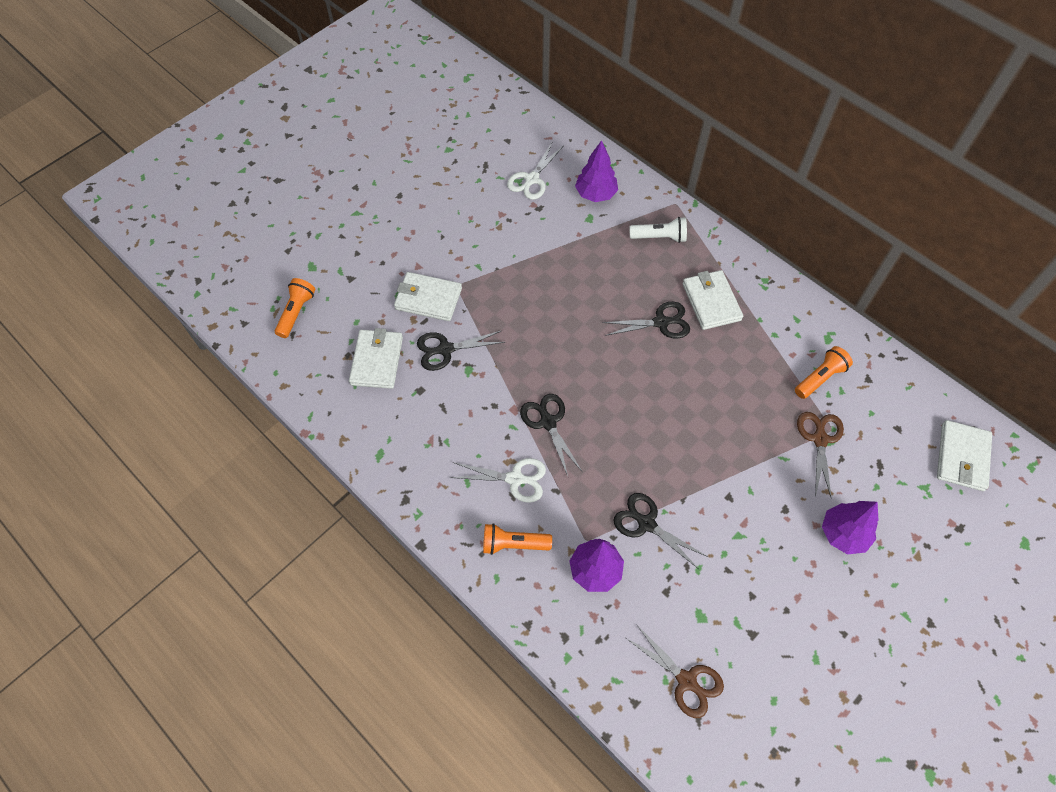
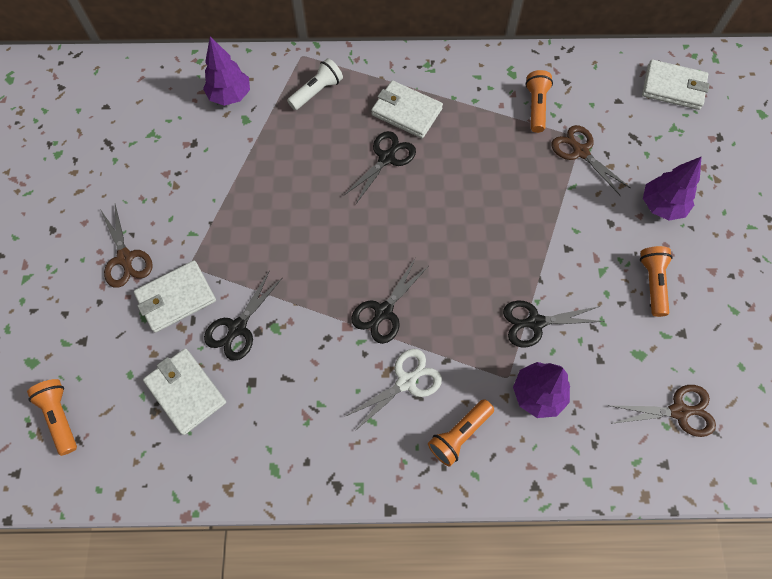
camera: 45 degrees left, 5 degrees up
(423, 249) = (125, 258): none -> brown scissors
(531, 180) = (162, 124): white scissors -> none
(548, 422) = (383, 312): black scissors -> black scissors turned 75 degrees counterclockwise
(769, 579) = (652, 283): none -> orange flashlight
(962, 457) = (673, 87): white wallet -> white wallet turned 45 degrees counterclockwise

